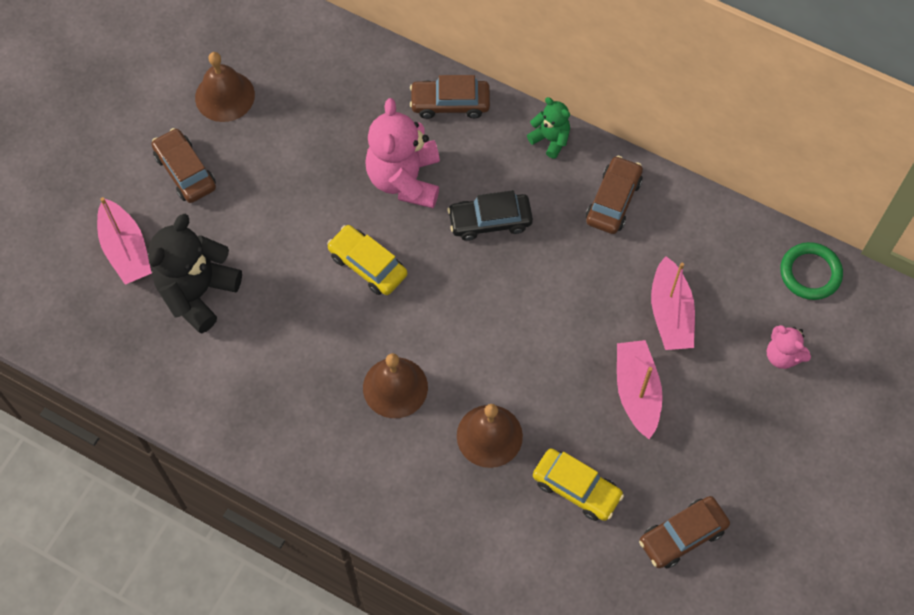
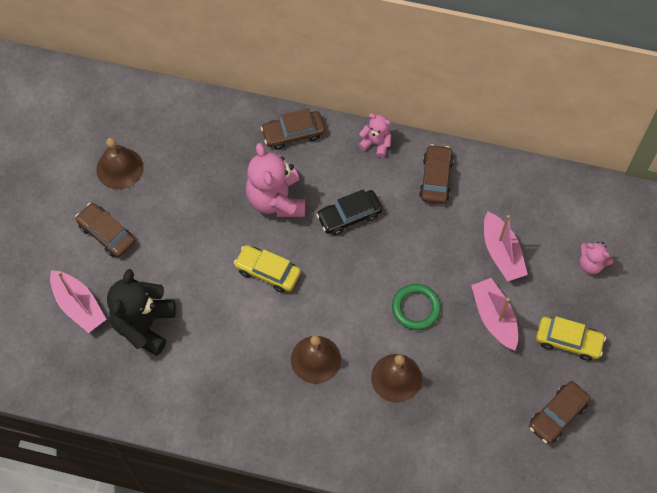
camera: 15 degrees left, 0 degrees up
(550, 139) = (376, 143): green teddy bear -> pink teddy bear
(576, 488) = (471, 400): yellow car -> yellow car (568, 341)
(810, 273) = (593, 198): green ring -> green ring (416, 308)

